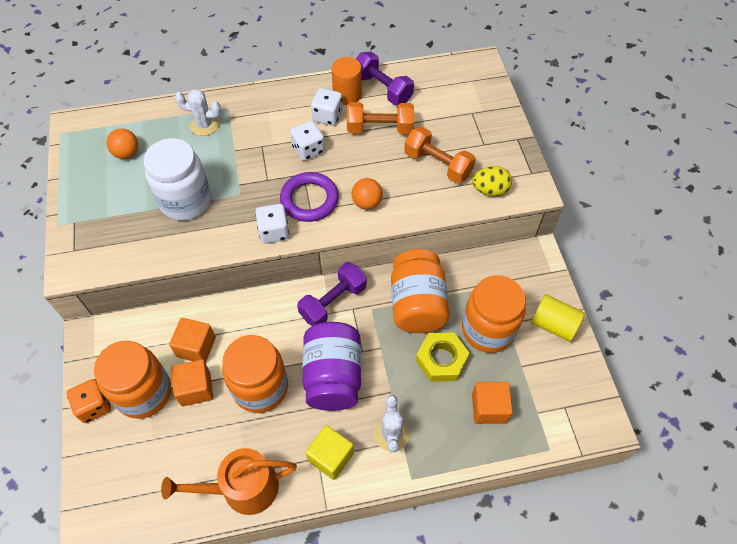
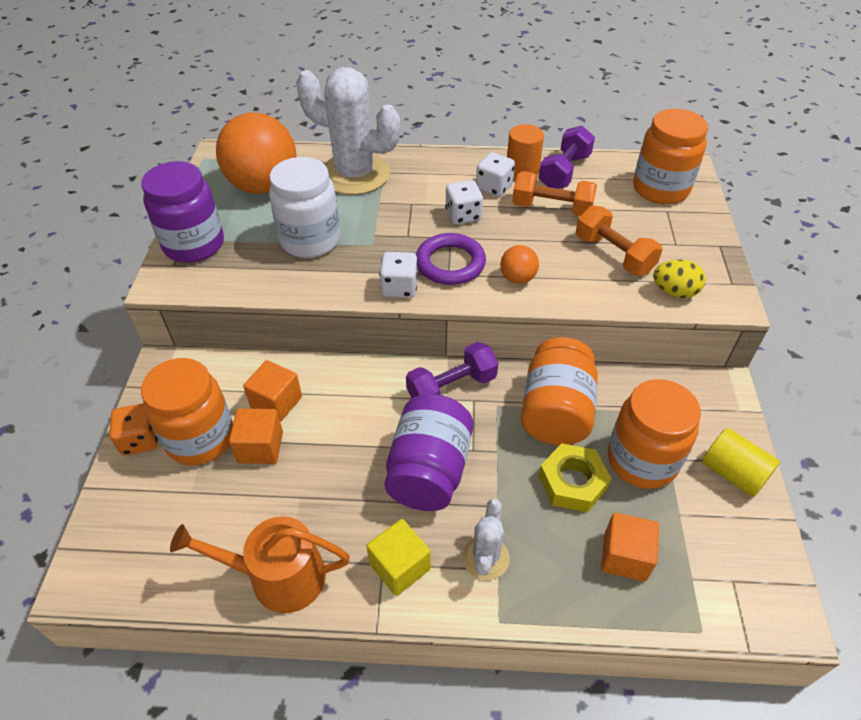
camera: 15 degrees right, 10 degrees down
(85, 226) = (194, 245): none -> purple jar
(127, 153) = (264, 186): orange ball -> orange ball, size x2.28
(204, 125) = (355, 174): white cactus -> white cactus, size x2.11
(260, 387) = (336, 463): orange jar -> orange jar (660, 189)
(382, 89) = (564, 172): purple dumbbell -> purple dumbbell turned 60 degrees clockwise

